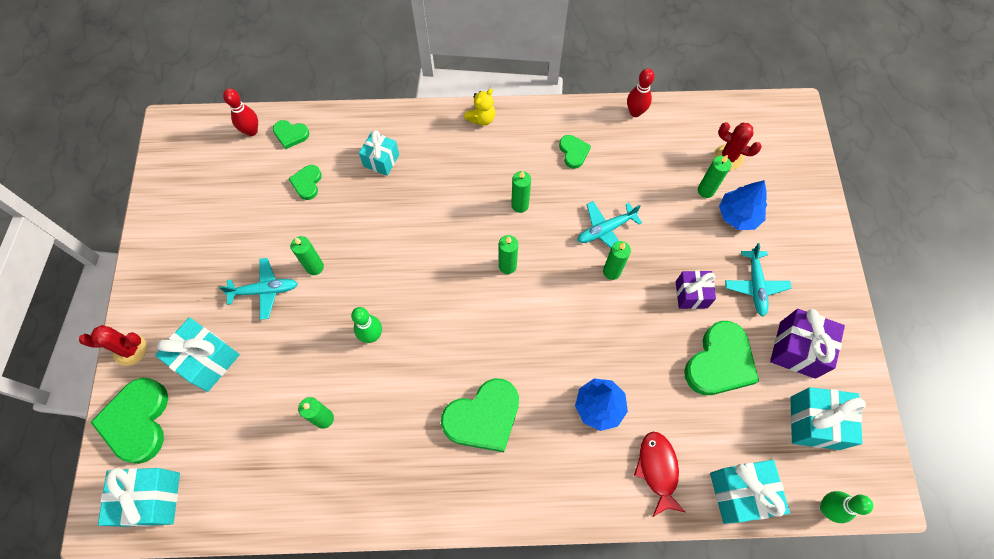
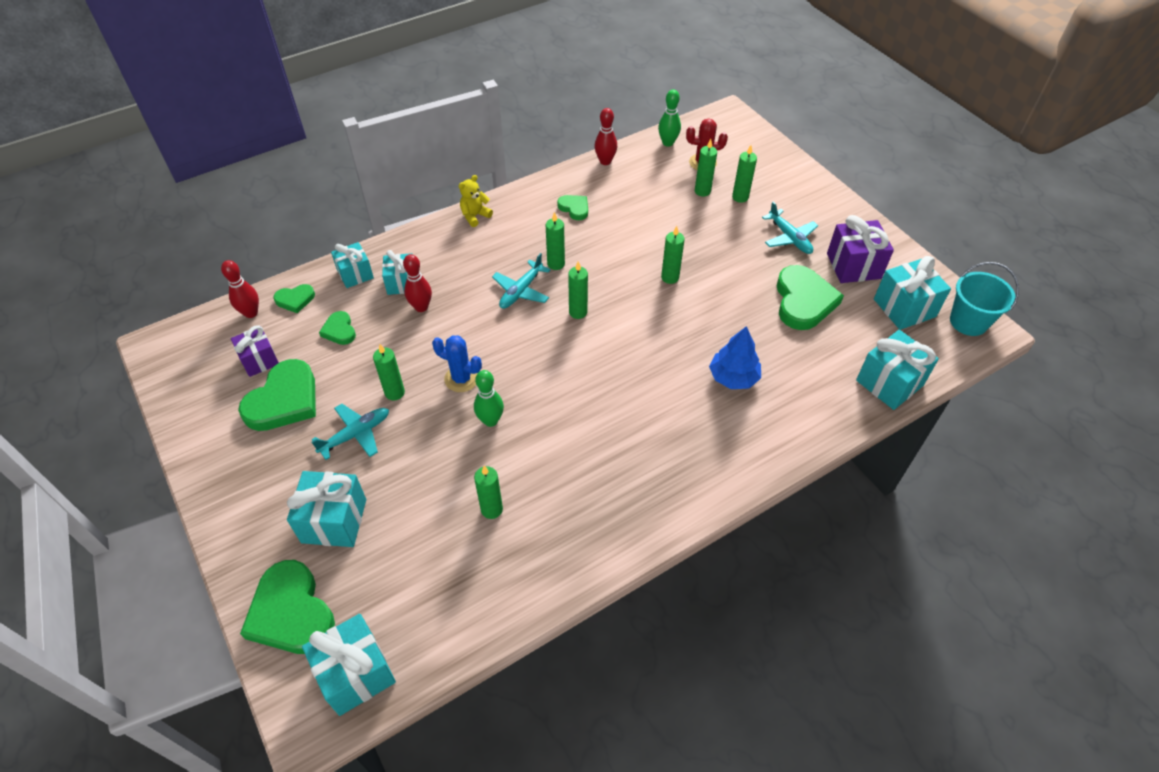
camera: 30 degrees left, 15 degrees down
(130, 350) = (239, 553): red cactus -> none
(350, 132) = (355, 274): none -> turquoise gift
(373, 282) = (461, 378): none -> blue cactus
(382, 193) = (421, 307): none -> red bowling pin
(481, 118) = (475, 216): yellow teddy bear -> yellow teddy bear turned 150 degrees counterclockwise
(483, 417) = (641, 434): green heart -> green heart (284, 400)
(605, 229) = (642, 250): turquoise plane -> turquoise plane (521, 291)
(658, 470) = (814, 399): red fish -> none
(691, 294) = (745, 265): purple gift -> purple gift (259, 360)
(738, 215) = (740, 197): blue tree -> green candle
(827, 508) = (958, 360): green bowling pin -> green bowling pin (668, 143)
(869, 473) = (968, 322): none -> turquoise bucket

